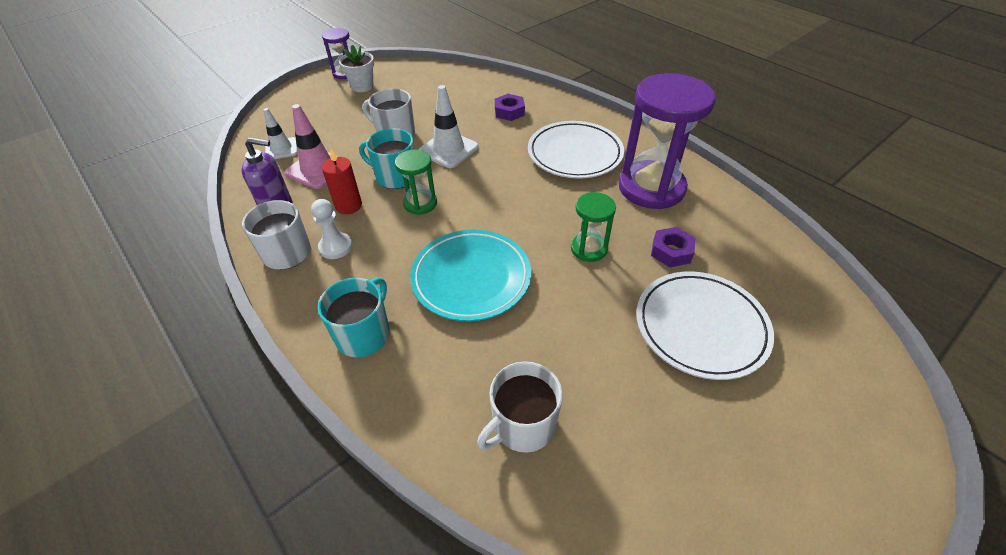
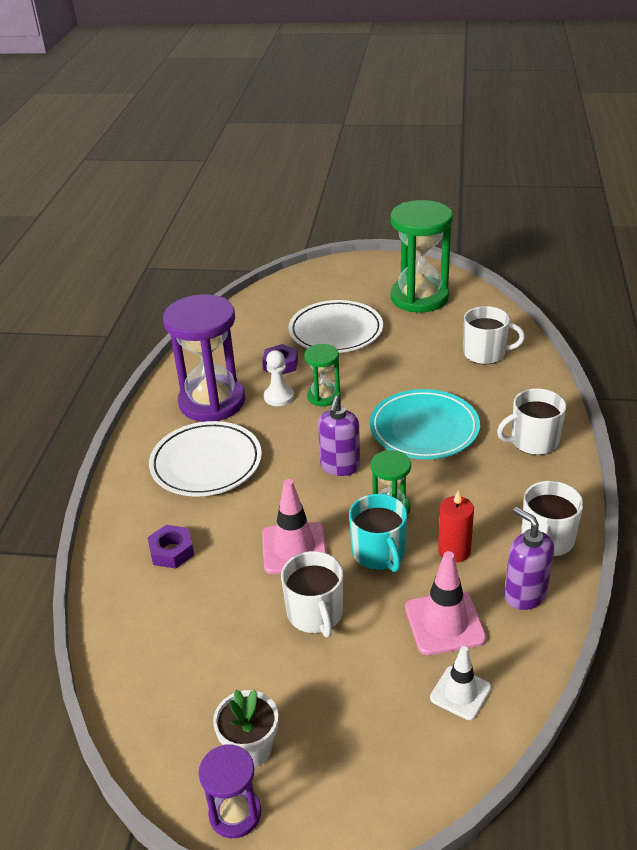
camera: 130 degrees left, 10 degrees down
(336, 247) = (500, 517): white pawn -> white pawn (279, 397)
(364, 334) = (533, 441): turquoise mug -> white mug
(448, 149) = (294, 548): white traffic cone -> pink traffic cone
(491, 206) = (340, 467): none -> purple soap dispenser
(720, 471) = (419, 297): none -> green hourglass

